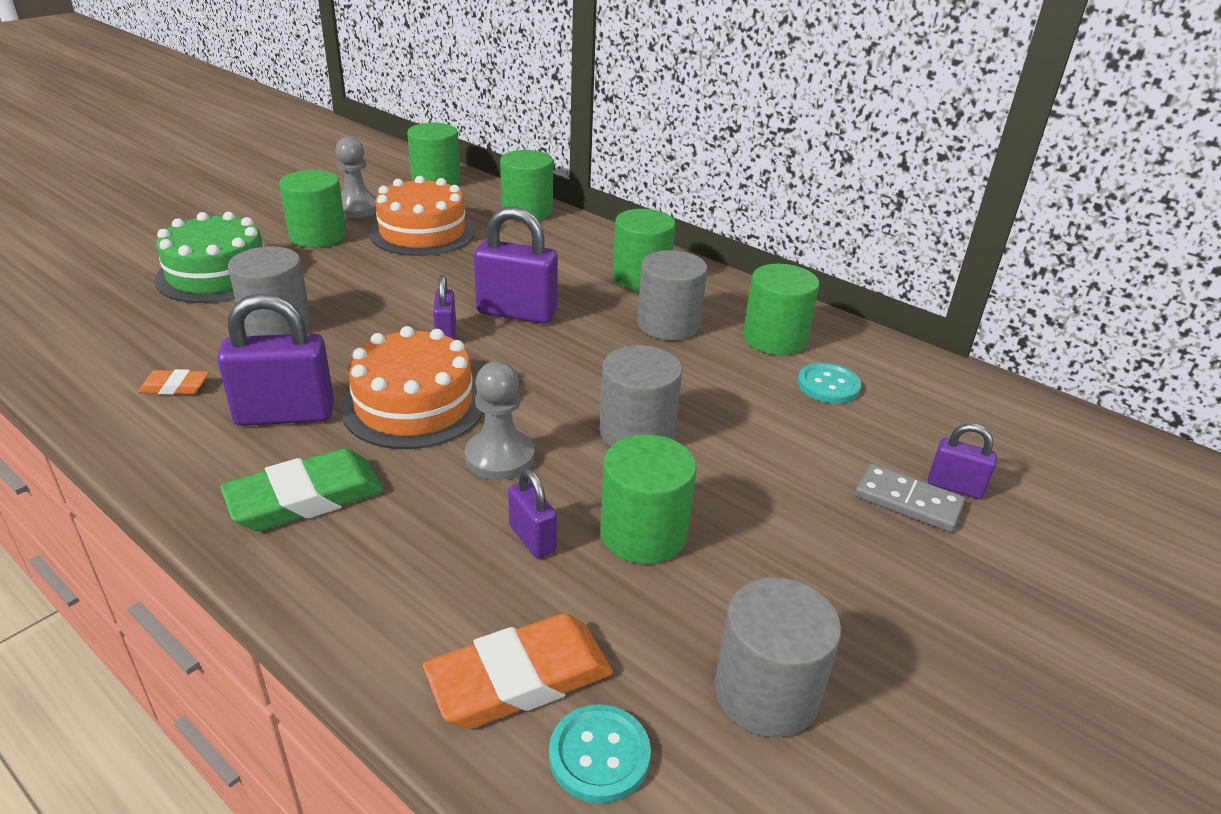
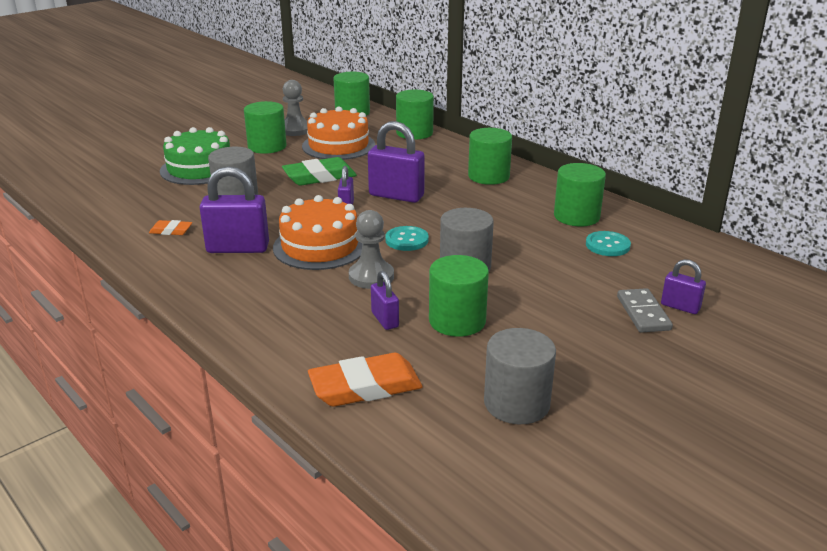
camera: 10 degrees right, 5 degrees down
(306, 498) = (247, 292): green eraser -> green eraser (319, 177)
(599, 755) = (406, 424): turquoise button -> turquoise button (407, 240)
(668, 324) = (501, 205): grey cylinder -> none
(907, 501) = (643, 313): grey domino -> grey domino turned 45 degrees clockwise

